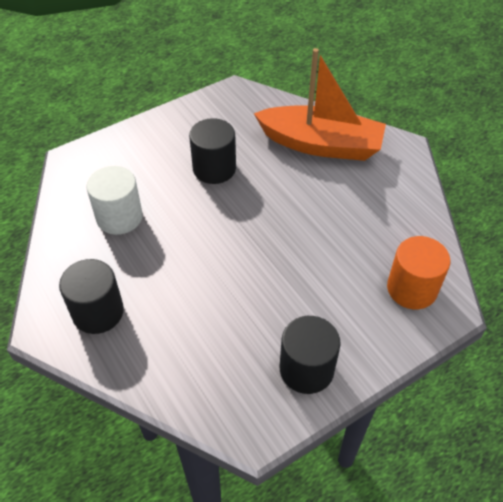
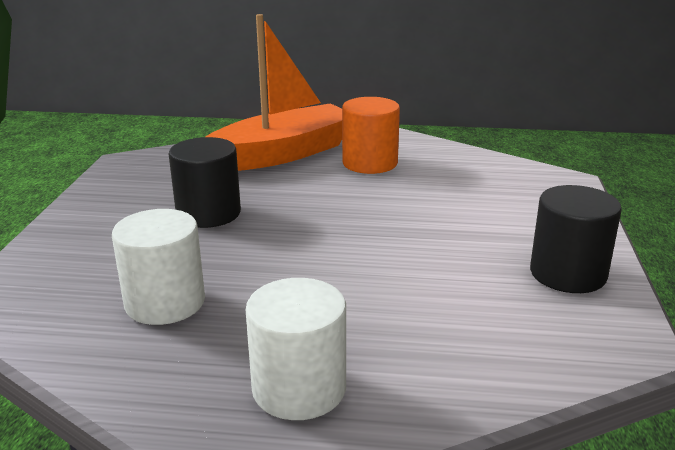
camera: 50 degrees left, 25 degrees down
(98, 312) = (299, 389): black cylinder -> white cylinder
(412, 289) = (523, 185): orange cylinder -> orange cylinder (370, 163)

